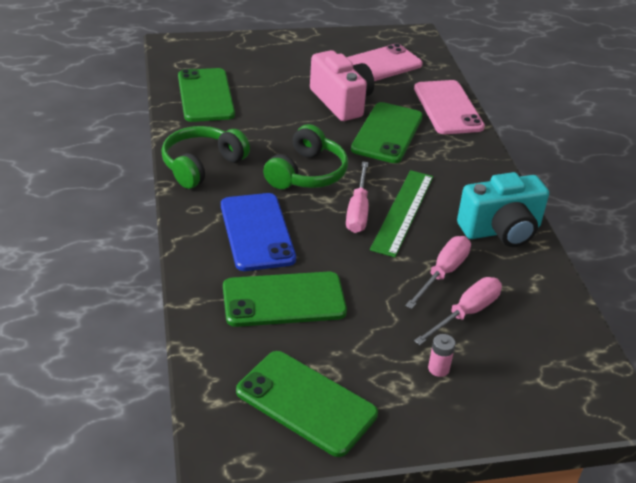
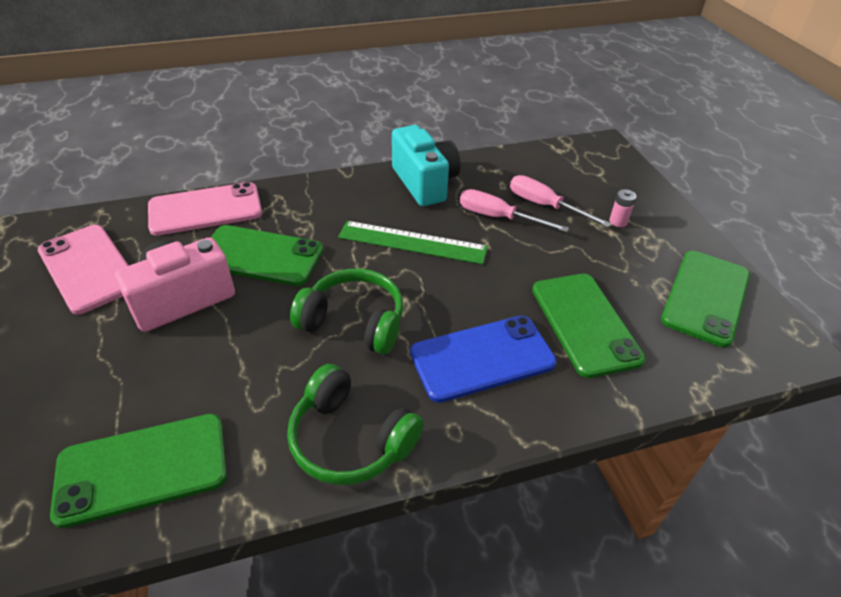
camera: 95 degrees left, 5 degrees up
(358, 211) = (419, 275): pink screwdriver -> none

